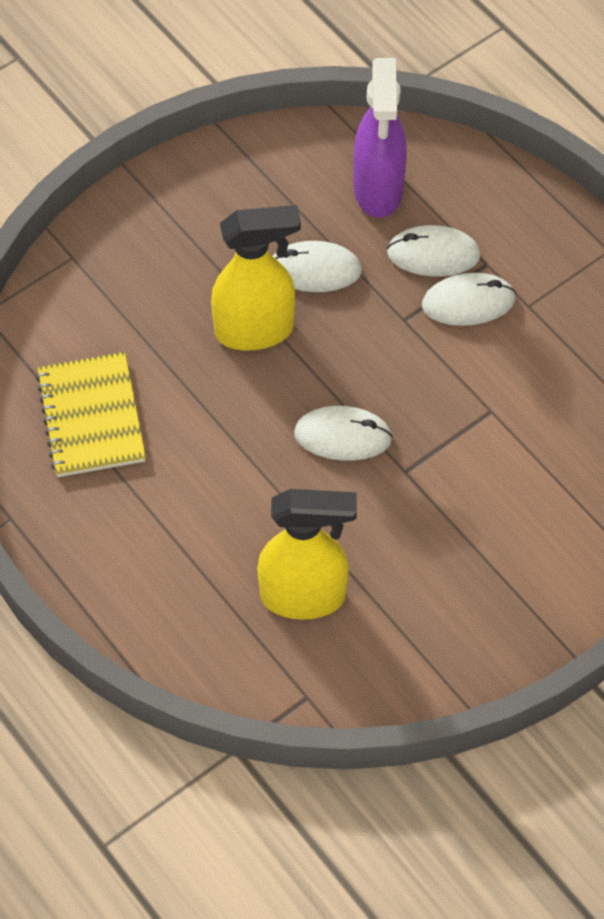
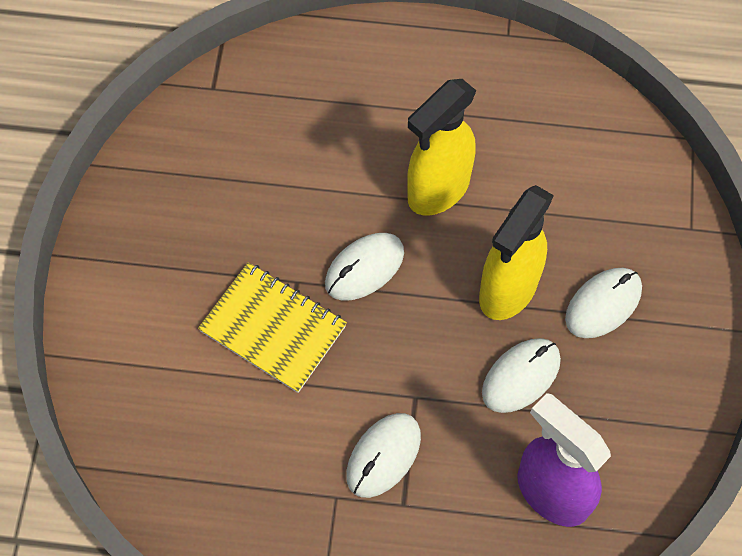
camera: 135 degrees right, 5 degrees up
(91, 417) = (539, 134): yellow notebook -> yellow notebook (273, 329)
(304, 596) = (277, 143): yellow spray bottle -> yellow spray bottle (438, 190)
(433, 254) = (451, 473): white mouse -> white mouse (603, 304)

